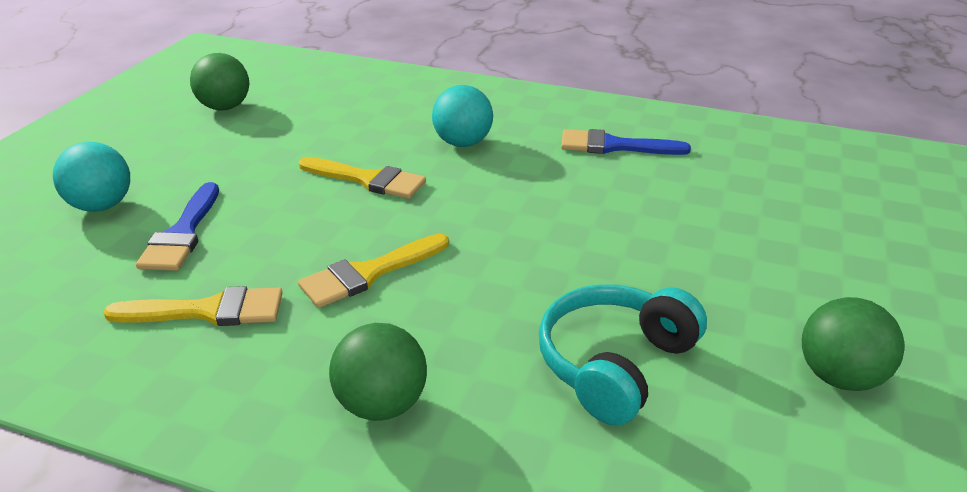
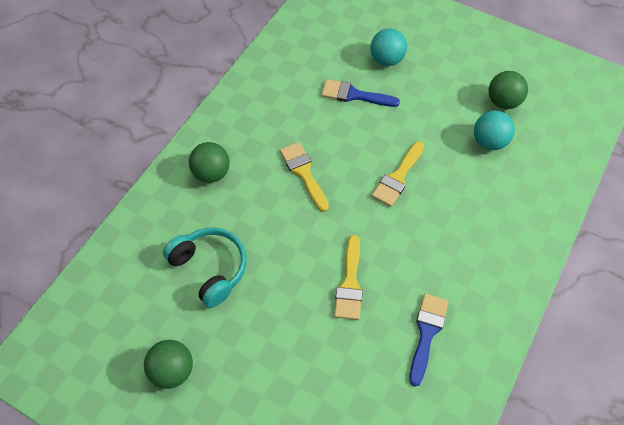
camera: 100 degrees right, 25 degrees up
(207, 311) = (288, 110): yellow brush -> yellow brush (350, 283)
(463, 143) = (440, 234): turquoise ball -> turquoise ball (489, 141)

